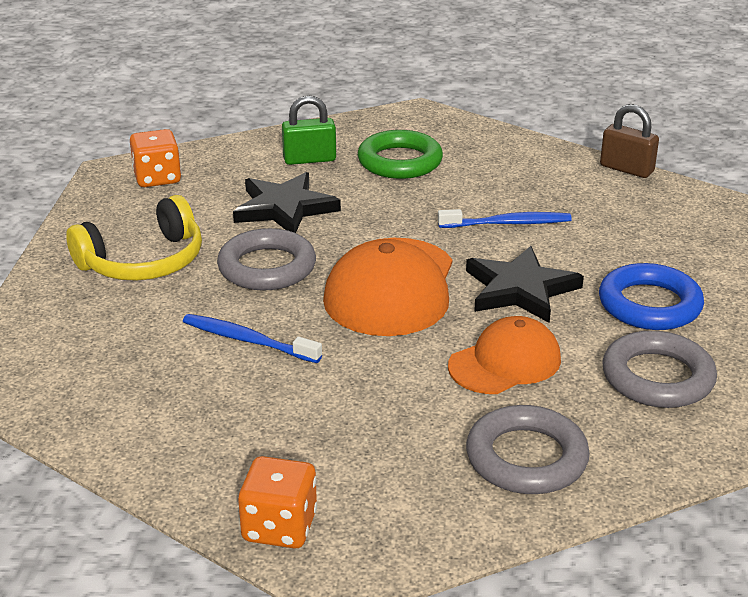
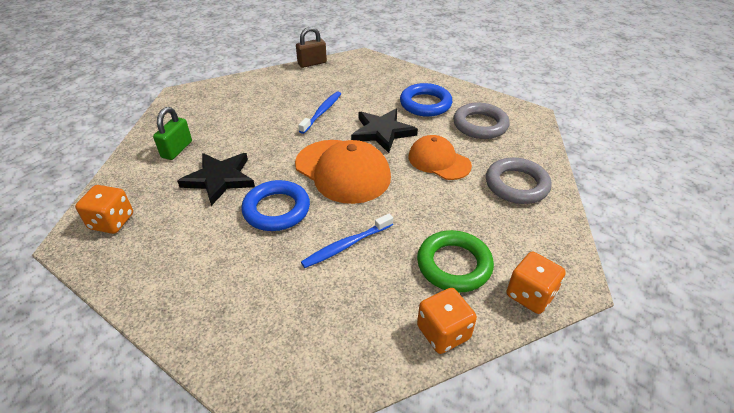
camera: 60 degrees left, 10 degrees up
(144, 261) = (211, 264): yellow headphones -> none
(157, 463) = (443, 332): none -> orange dice
(267, 267) = (276, 209): grey ring -> blue ring
(400, 161) = (222, 120): green ring -> green ring (454, 265)
(505, 362) = (439, 161): orange cap -> orange cap turned 45 degrees counterclockwise

